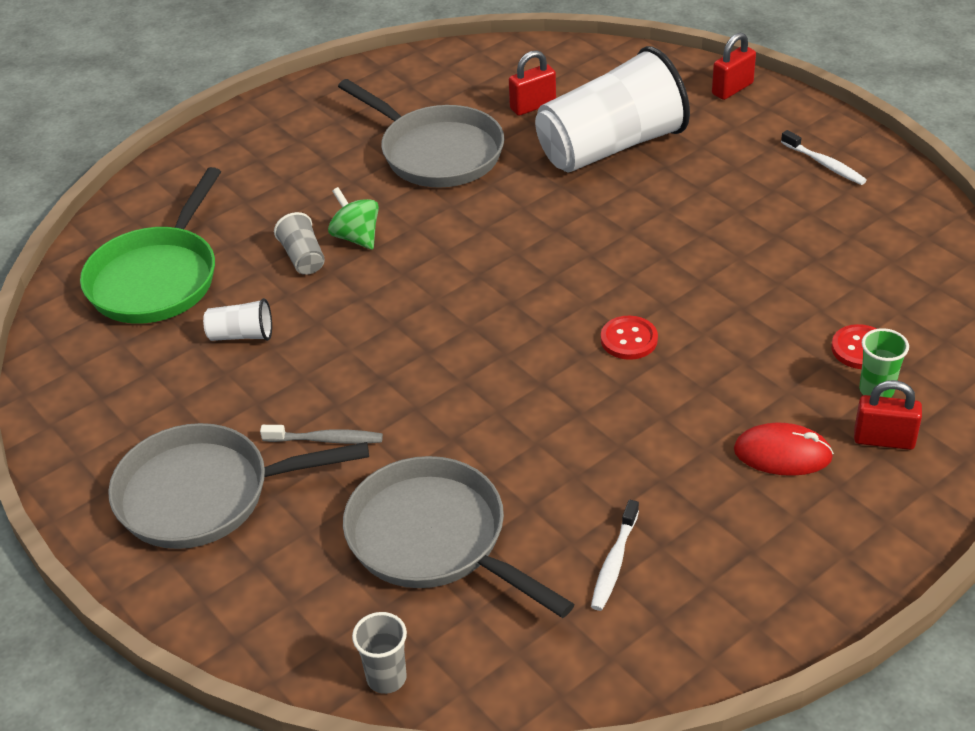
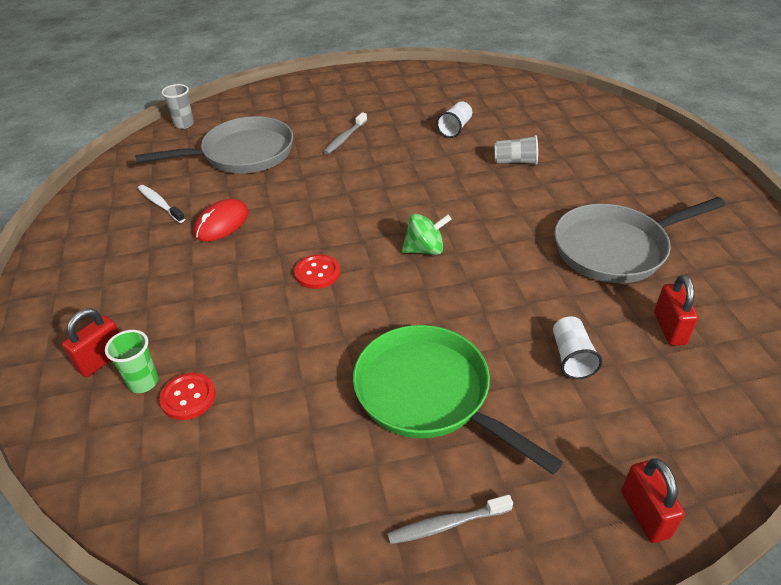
camera: 115 degrees right, 0 degrees up
(157, 278) = (530, 111): green pan -> green pan (429, 394)
(204, 494) = (343, 100): grey pan -> none
(356, 237) = (524, 186): green spinning top -> green spinning top (425, 249)
(611, 147) = (571, 357): white cup -> white cup, size x0.41
(782, 453) = (149, 302): red mouse -> red mouse (222, 223)
(824, 164) = (446, 524): white toothbrush -> grey toothbrush

